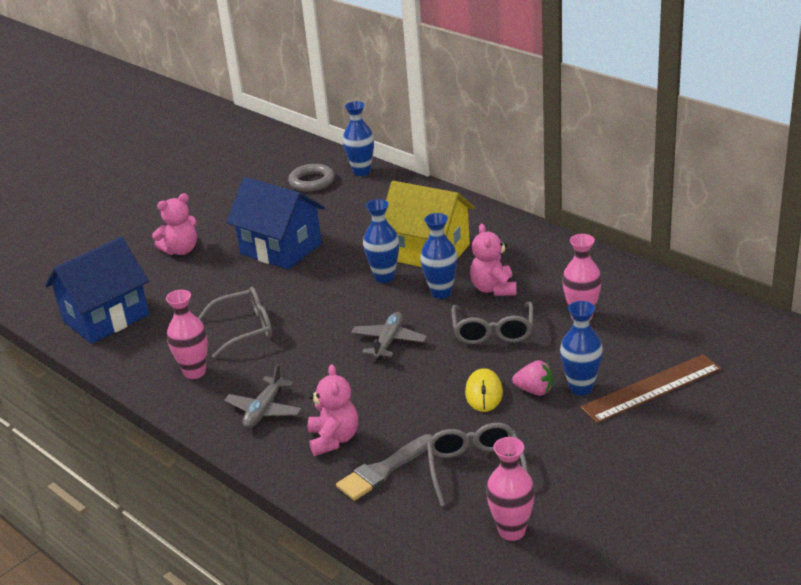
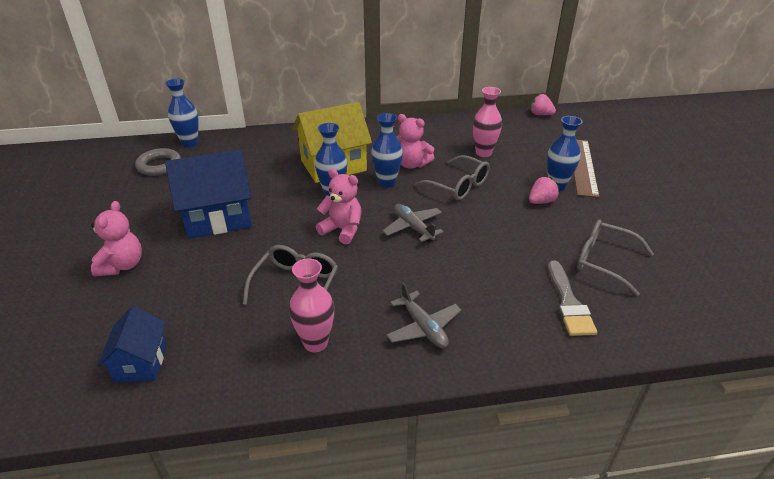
camera: 55 degrees left, 5 degrees up
(106, 318) = (141, 362): blue house -> blue house, size x0.57
(334, 439) = (504, 308): pink teddy bear -> pink teddy bear (342, 230)
(484, 393) = (522, 219): yellow mouse -> none
(512, 531) = (687, 279): pink vase -> none
(738, 312) = (540, 114): none -> pink strawberry

